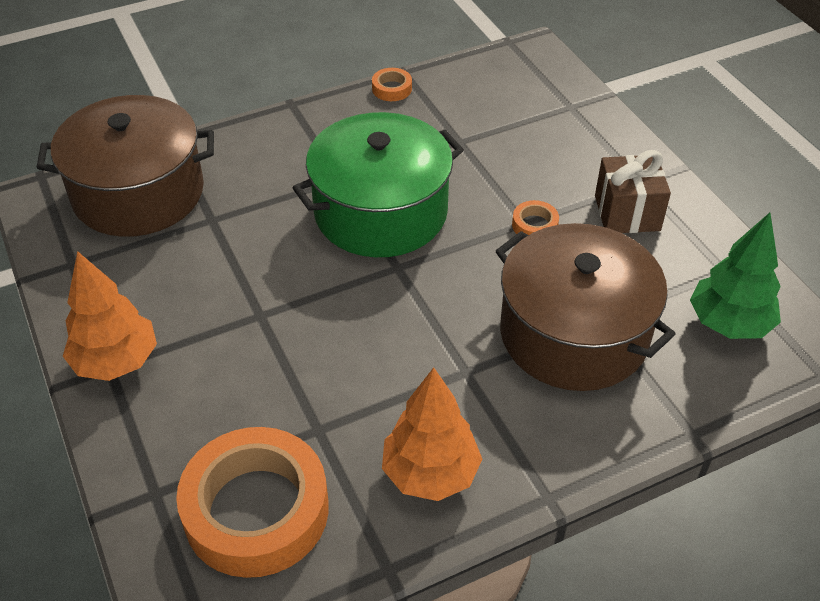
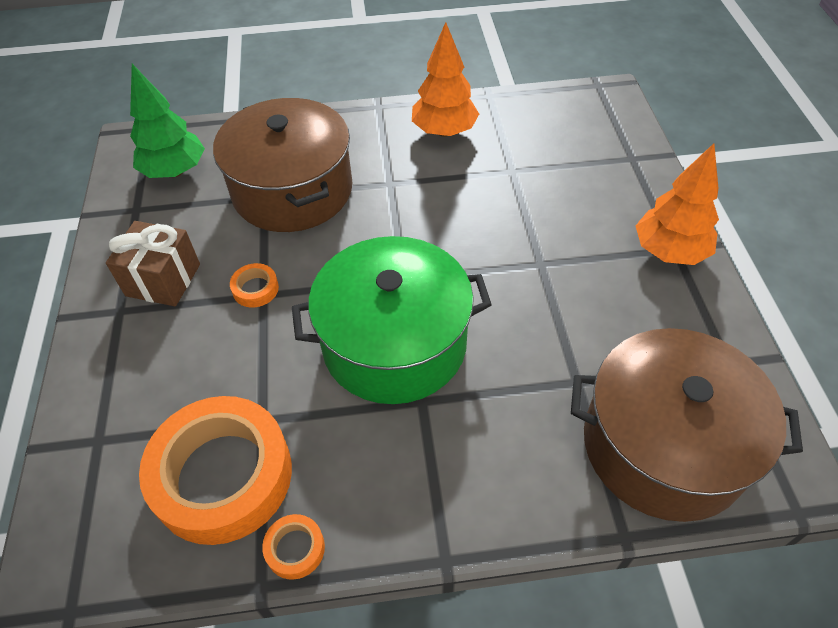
camera: 160 degrees left, 5 degrees up
(256, 510) = (564, 136): orange tape -> orange tape (223, 476)

